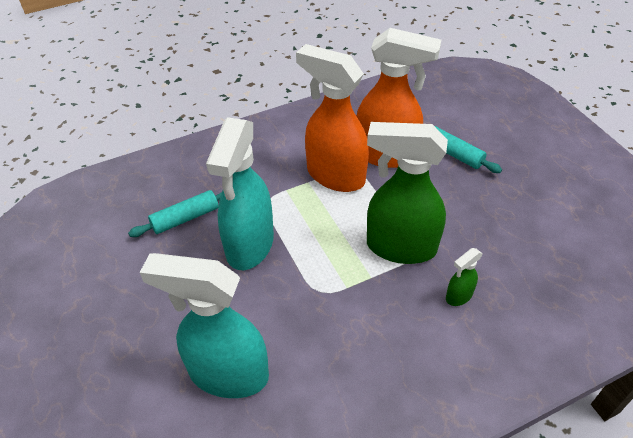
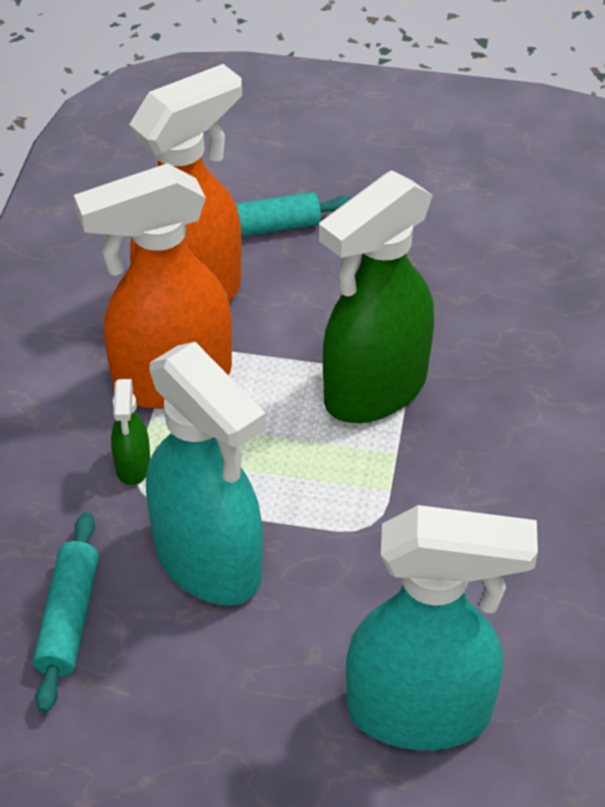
camera: 55 degrees left, 0 degrees up
(227, 374) = (421, 712): turquoise spray bottle -> turquoise spray bottle turned 135 degrees counterclockwise
(458, 296) = (505, 383): green spray bottle -> green spray bottle (133, 466)

